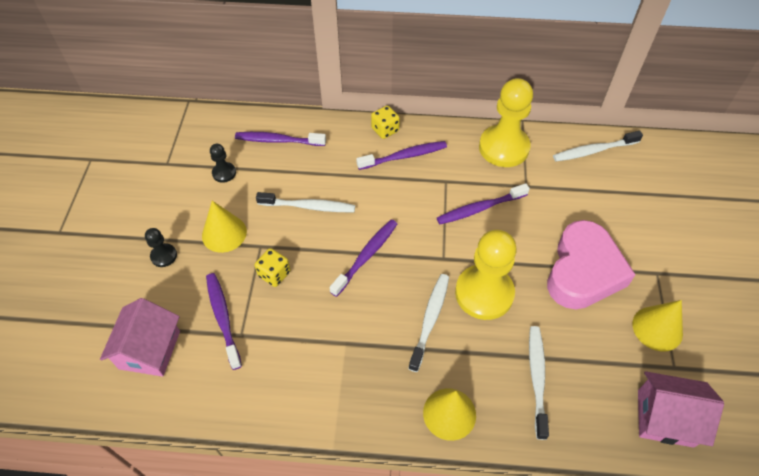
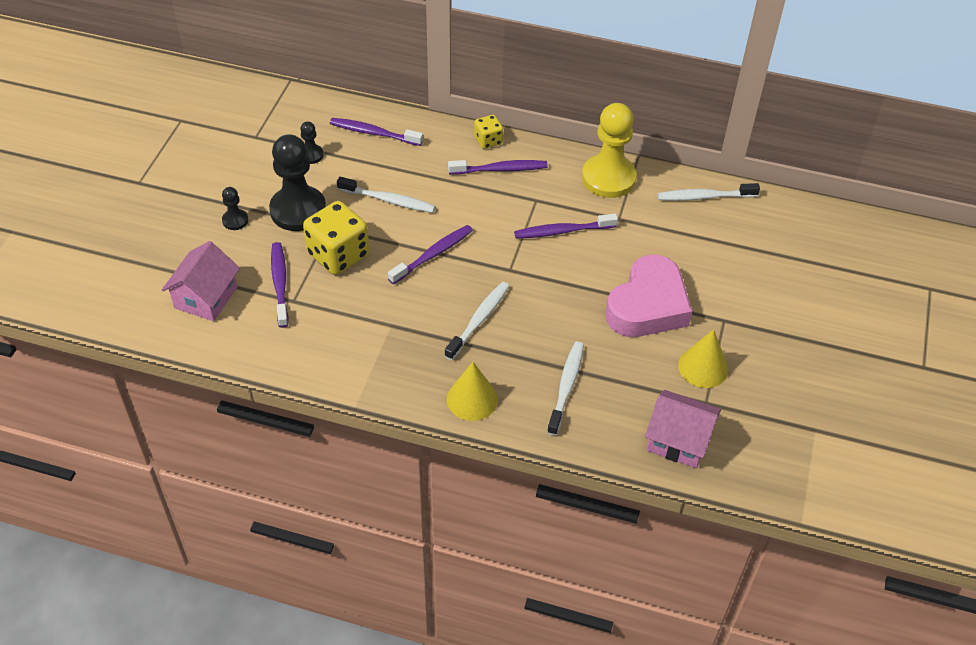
camera: 10 degrees right, 5 degrees down
(224, 233) = (298, 210): yellow cone -> black pawn
(274, 274) = (338, 254): yellow dice -> yellow dice, size x1.89
(484, 293) = (540, 307): yellow pawn -> none

